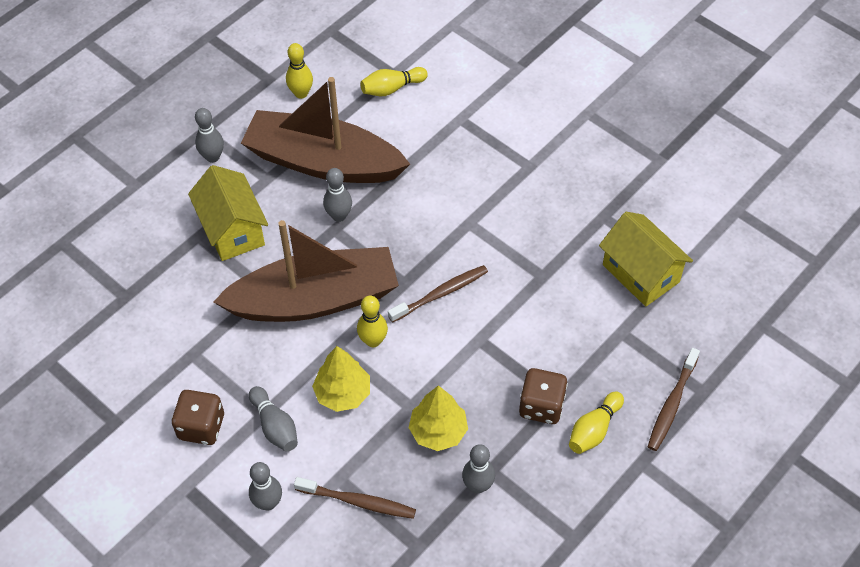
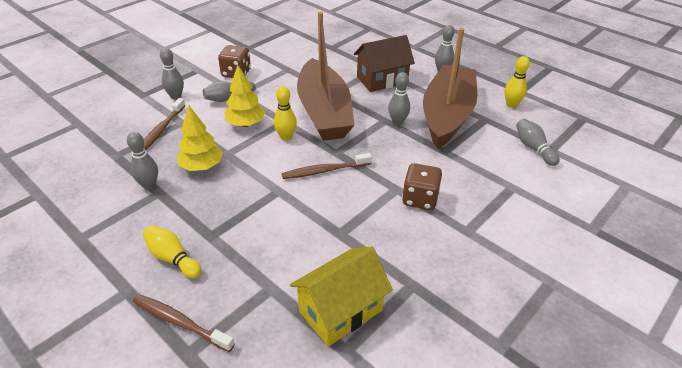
camera: 90 degrees right, 15 degrees down
(232, 230) = (382, 80): yellow house -> brown house
(392, 88) = (533, 148): yellow bowling pin -> grey bowling pin
(440, 294) = (324, 171): brown toothbrush -> brown toothbrush turned 105 degrees clockwise
(541, 406) = (206, 225): brown dice -> brown dice (420, 199)

